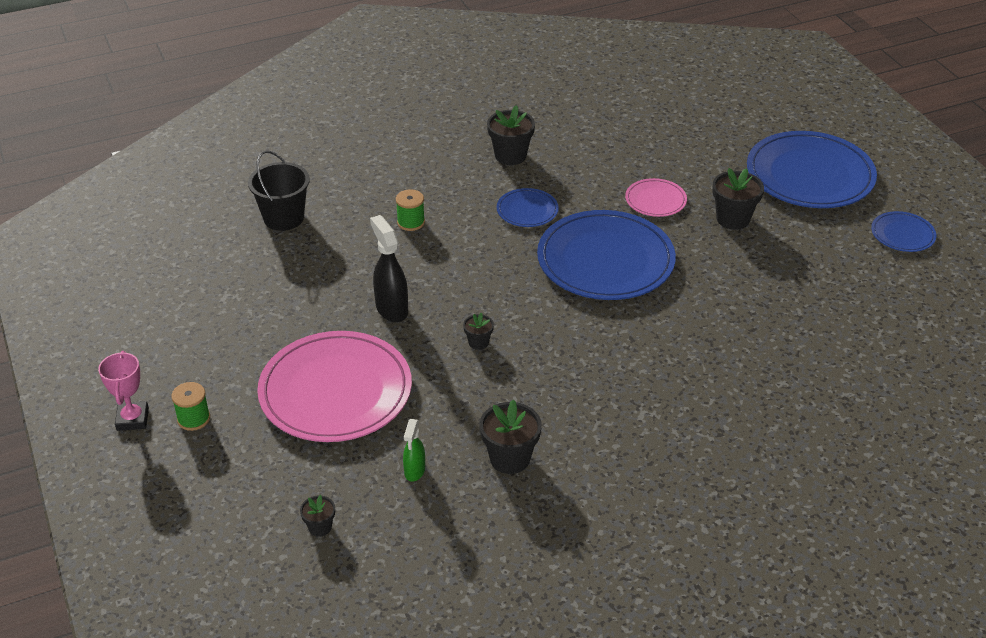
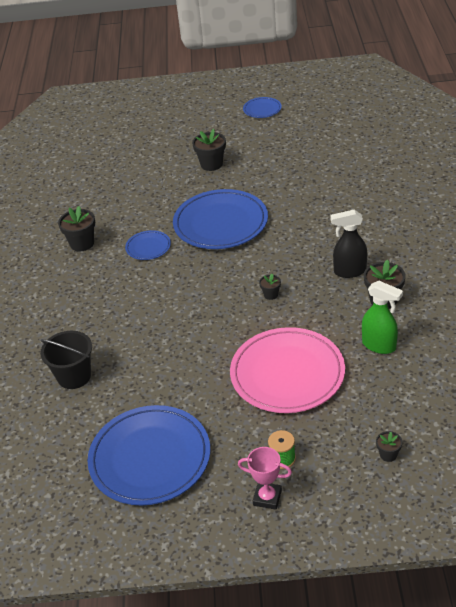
camera: 65 degrees left, 0 degrees up
(320, 527) = (415, 400): black flower pot -> black flower pot (388, 454)
(391, 309) = (215, 331): black spray bottle -> black spray bottle (349, 271)
(411, 222) = (125, 306): green spool -> none
(414, 471) = (379, 345): green spray bottle -> green spray bottle, size x1.66
(655, 200) = (174, 190): pink plate -> none
(809, 175) = (189, 127): blue plate -> blue plate (150, 458)

